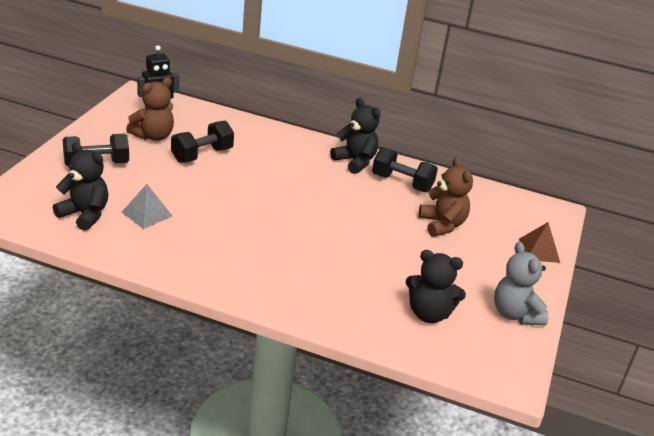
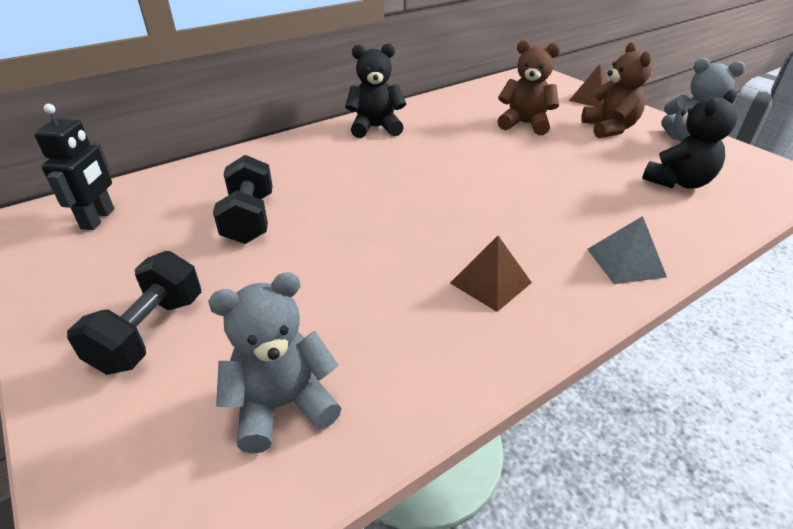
camera: 50 degrees left, 5 degrees up
(85, 215) = (283, 405): black teddy bear -> grey teddy bear
(147, 214) = (343, 324): grey pyramid -> grey pyramid (625, 262)
(153, 136) = (152, 244): brown teddy bear -> brown teddy bear (609, 128)
(222, 252) = (490, 283): none -> brown pyramid
(402, 183) = (437, 118): black dumbbell -> none

